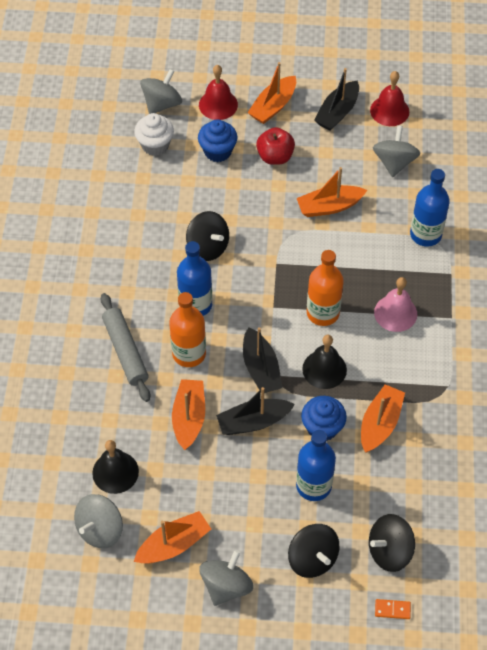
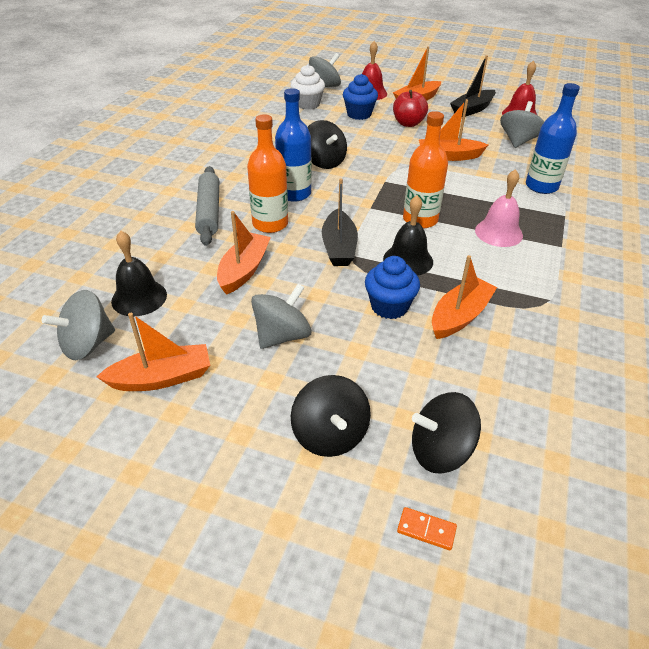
camera: 15 degrees right, 15 degrees down
(226, 586) = (202, 438): grey spinning top -> grey spinning top (282, 335)
(253, 422) = (312, 286): black boat -> none
(313, 485) = (360, 357): blue bottle -> none

